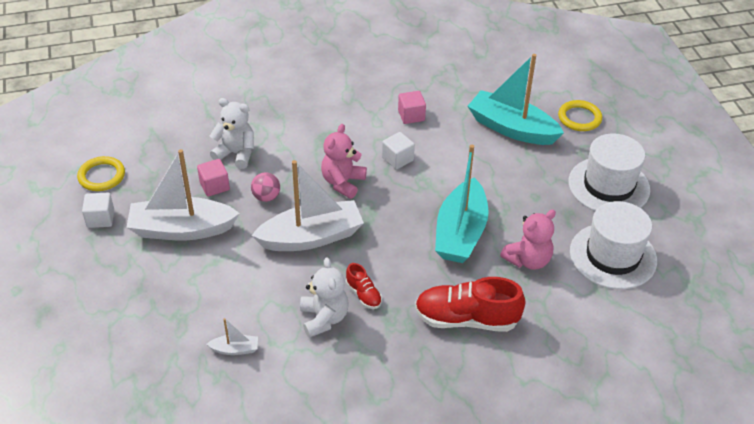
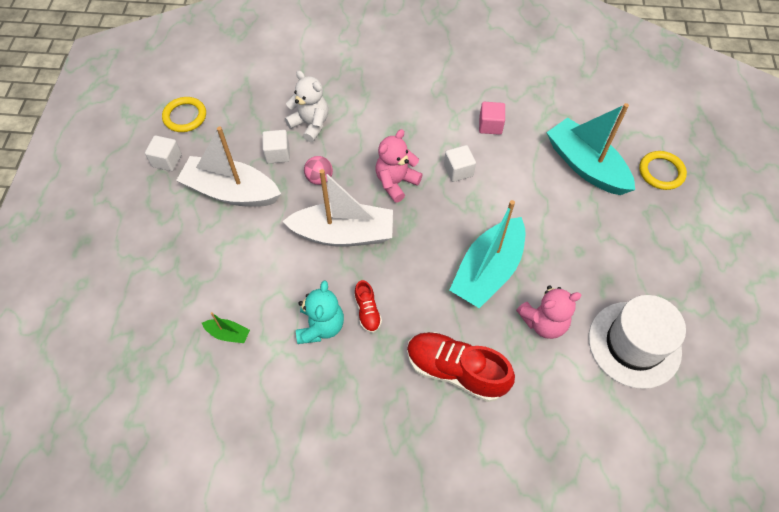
camera: 20 degrees right, 15 degrees up
(214, 186) = (278, 154): pink cube -> white cube
(235, 349) = (228, 334): white boat -> green boat
(324, 318) = (321, 326): white teddy bear -> turquoise teddy bear
(608, 186) = (662, 260): white hat -> none

